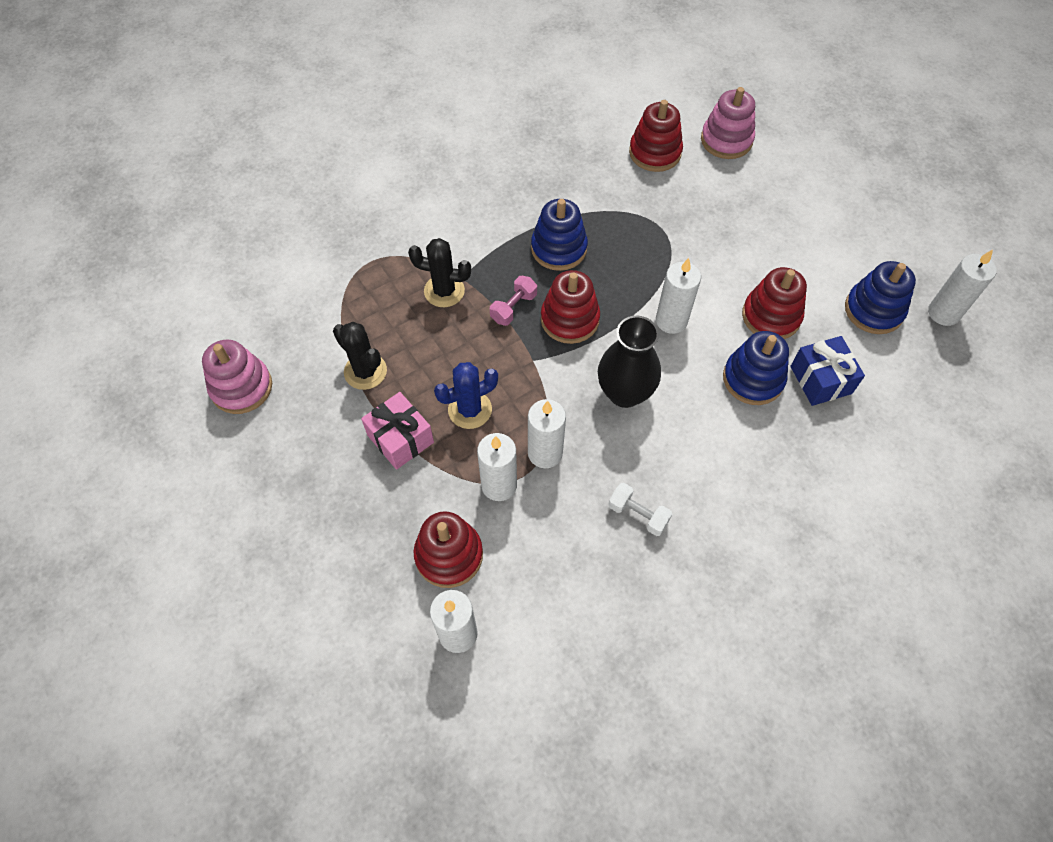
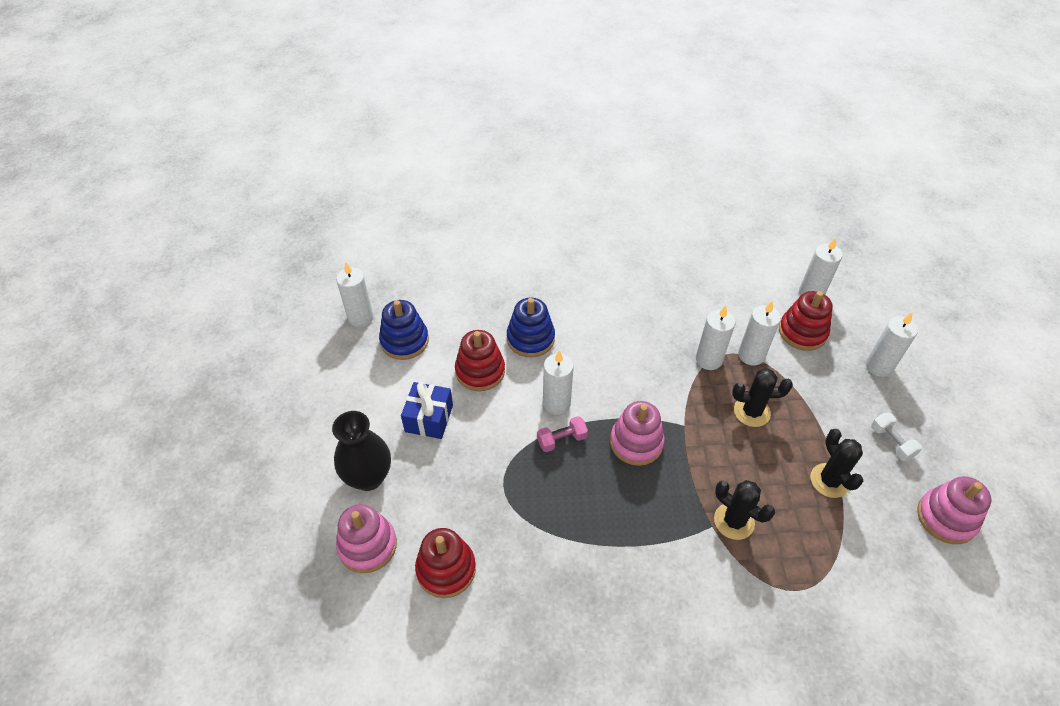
camera: 150 degrees left, 10 degrees down
(339, 549) = (879, 366): none -> white candle
(400, 439) = (814, 416): pink gift -> none
(470, 410) = (752, 412): blue cactus -> black cactus
(513, 308) = (678, 475): pink dumbbell -> pink dumbbell (561, 440)
(559, 248) = (607, 511): blue stacking toy -> none
(570, 319) = (636, 442): red stacking toy -> pink stacking toy
(625, 393) = (628, 371): black vase -> black vase (368, 477)
(638, 514) = (666, 301): white dumbbell -> white dumbbell (891, 442)
(820, 380) = (486, 318): blue gift -> blue gift (429, 418)

